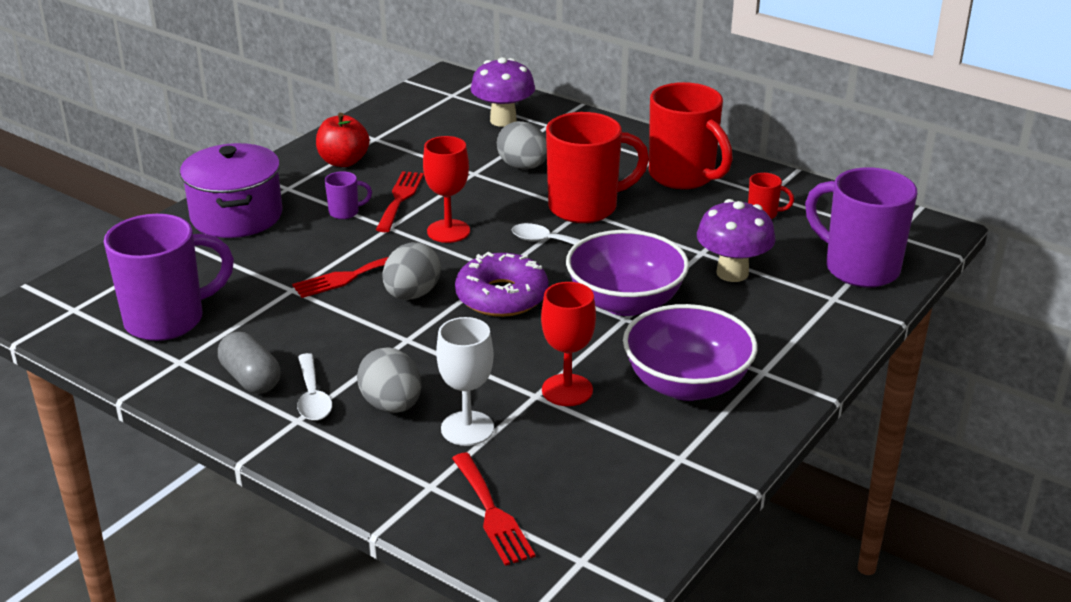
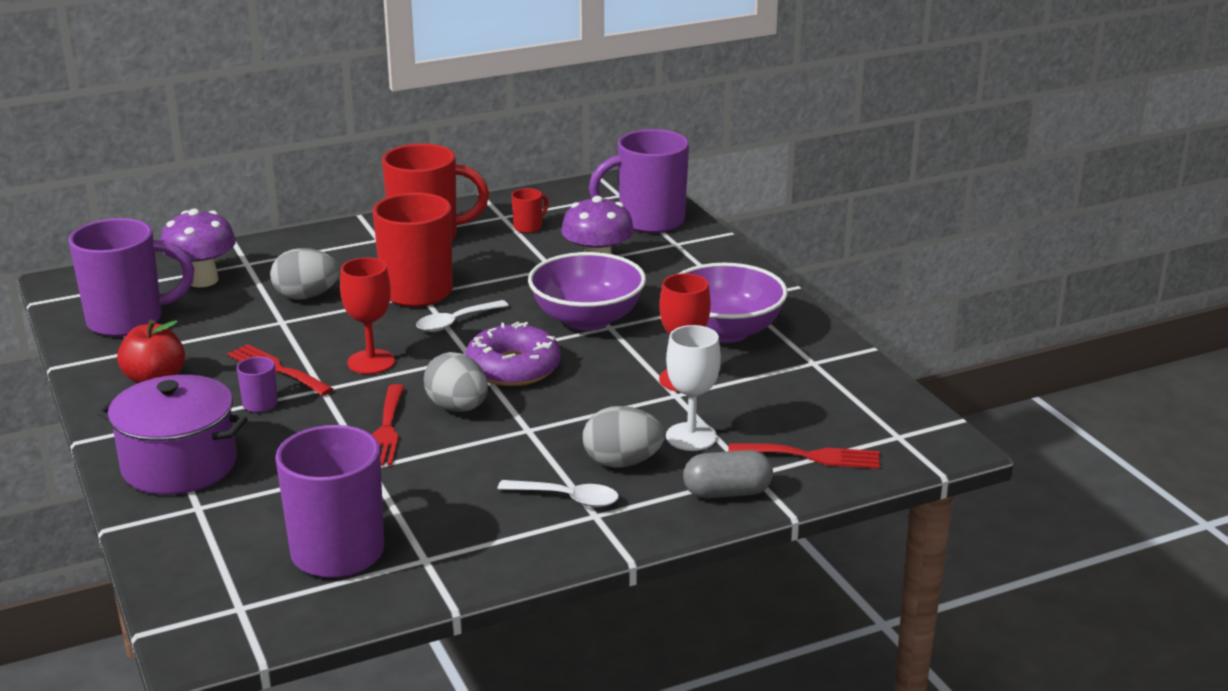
camera: 60 degrees left, 5 degrees down
(251, 379) = (502, 525): grey capsule -> grey capsule (727, 493)
(415, 120) = (129, 321): none -> purple mug

